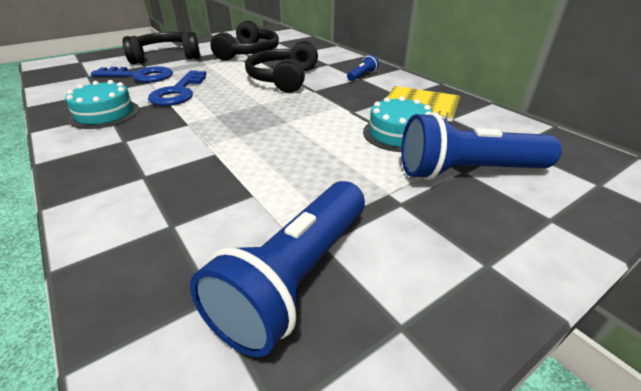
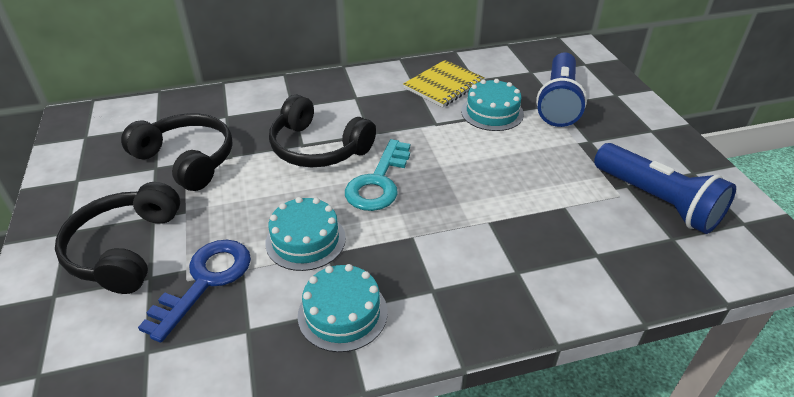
camera: 70 degrees left, 5 degrees up
(178, 92) = (305, 240): blue key -> turquoise cake
(252, 102) = (378, 182): none -> turquoise key
(362, 76) = (349, 94): blue flashlight -> none

